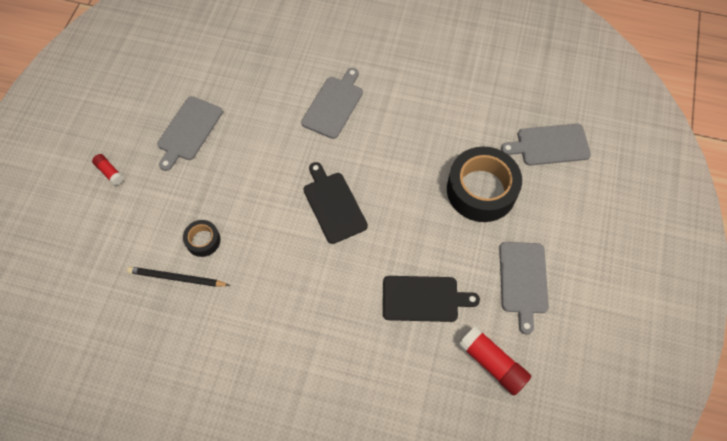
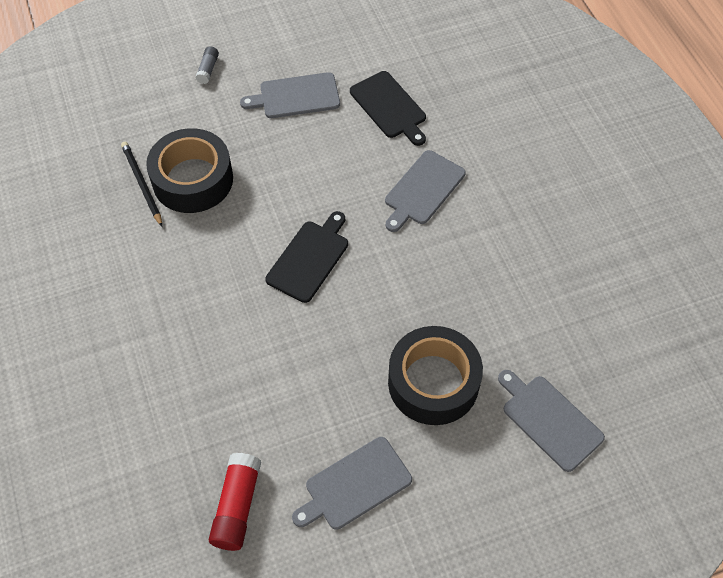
camera: 55 degrees right, 5 degrees down
(109, 172) = (208, 69): red glue stick -> grey glue stick
(203, 240) = (192, 179): black tape -> black tape, size x2.11
(333, 105) = (423, 190): grey cutting board -> grey cutting board turned 135 degrees clockwise
(423, 299) = (264, 399): black cutting board -> black cutting board (389, 107)

